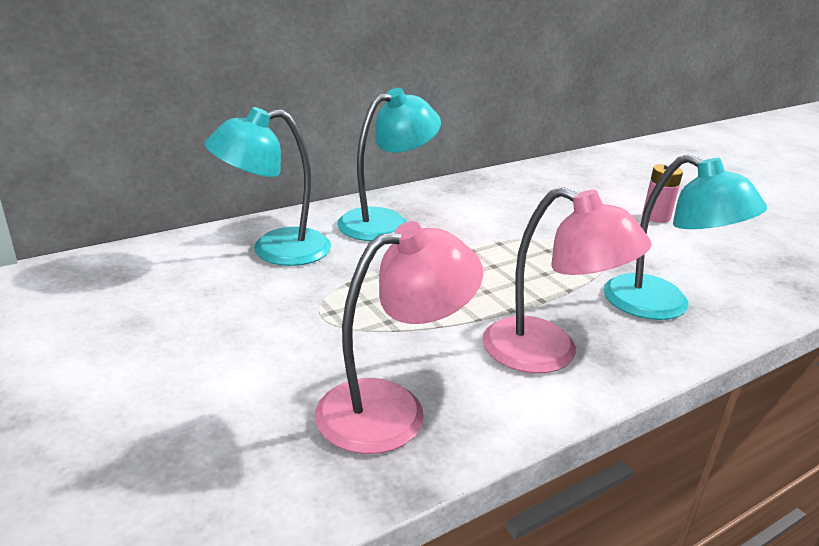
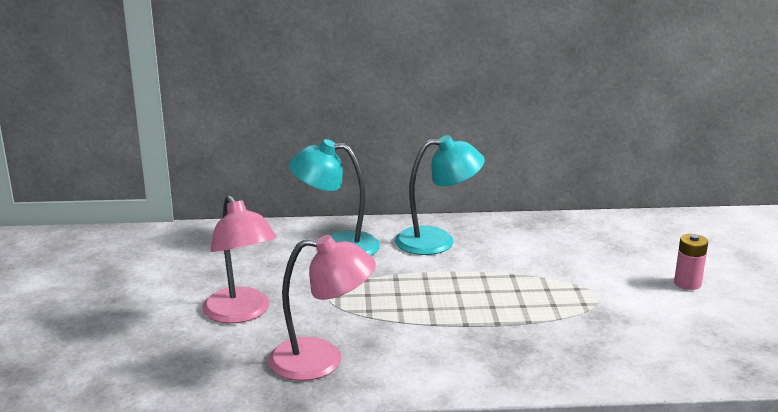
camera: 30 degrees right, 5 degrees down
(548, 353) = (460, 357): pink lamp -> pink lamp (241, 313)
(662, 305) = (594, 350): turquoise lamp -> none

